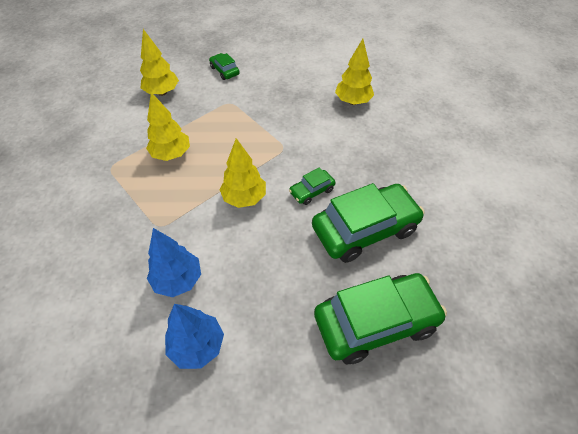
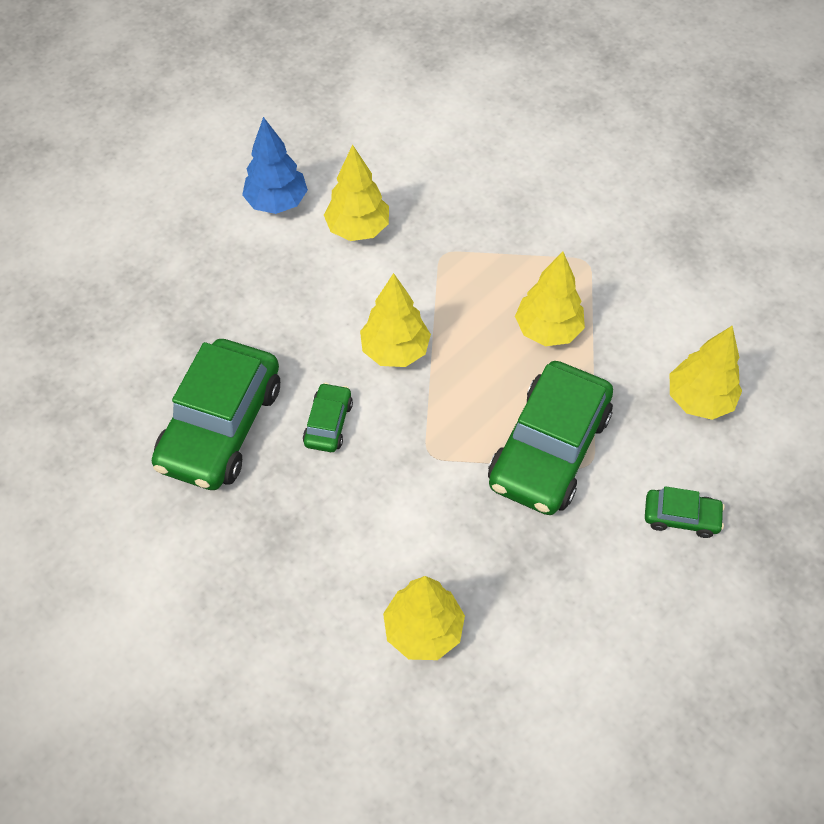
camera: 135 degrees right, 5 degrees up
(178, 280) = (358, 229): blue tree -> yellow tree
(375, 322) = (131, 339): green car -> green car (549, 449)

